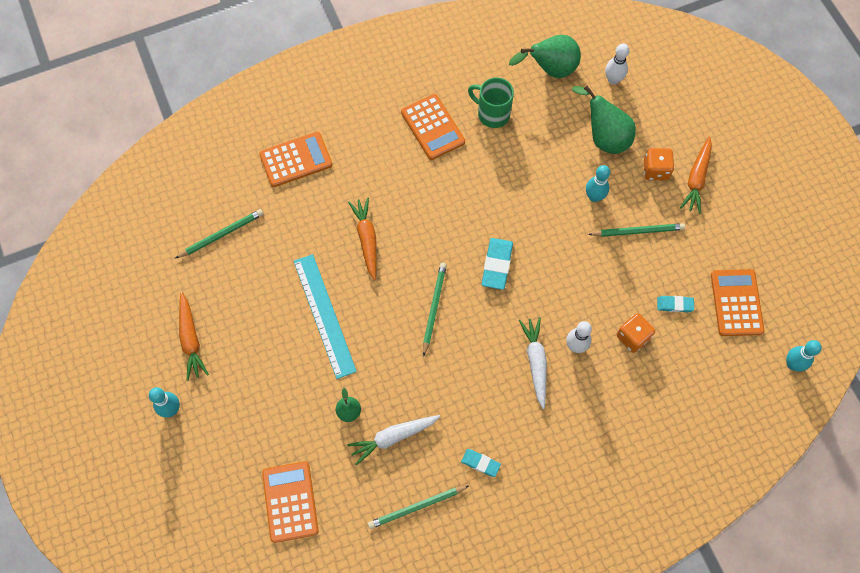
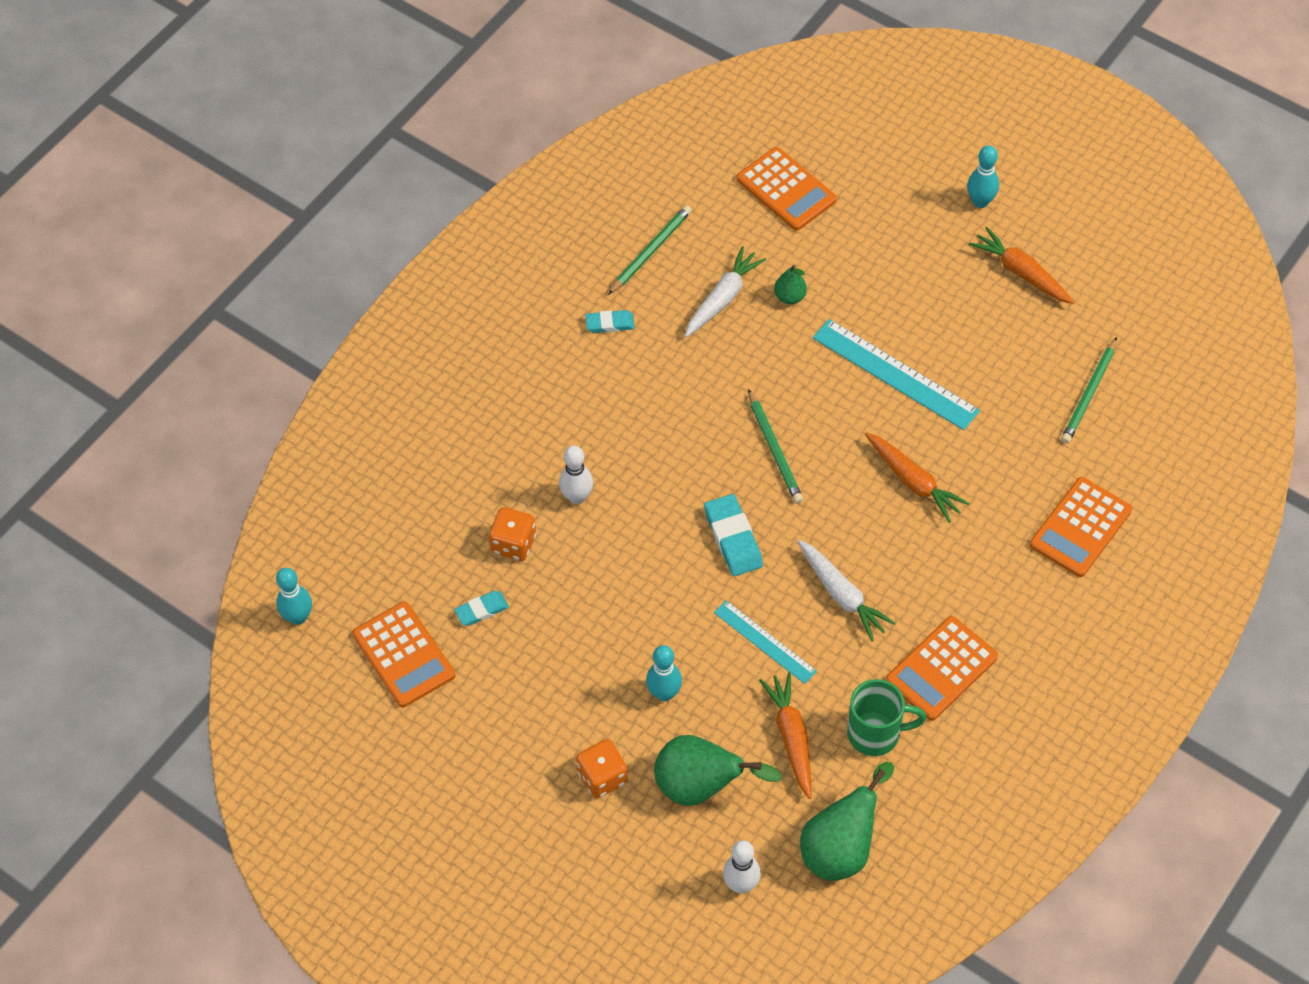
camera: 150 degrees right, 10 degrees down
(433, 127) = (941, 669): orange calculator -> orange calculator turned 75 degrees counterclockwise
(519, 194) = (765, 642): none -> turquoise ruler
(535, 362) = (614, 455): white carrot -> white carrot (842, 595)
(638, 231) = (580, 679): green pencil -> none
(696, 179) = (539, 796): orange carrot -> orange carrot (791, 737)

